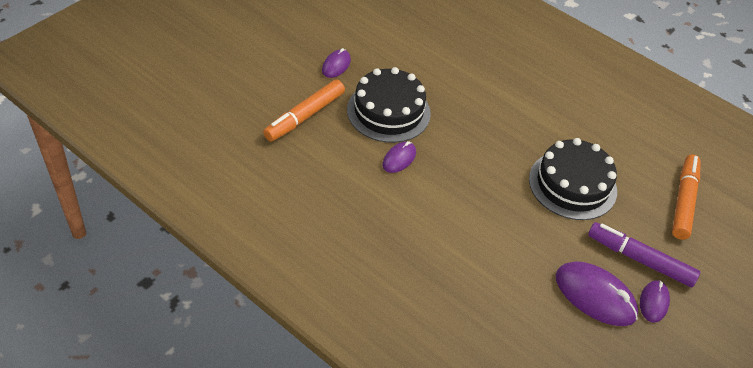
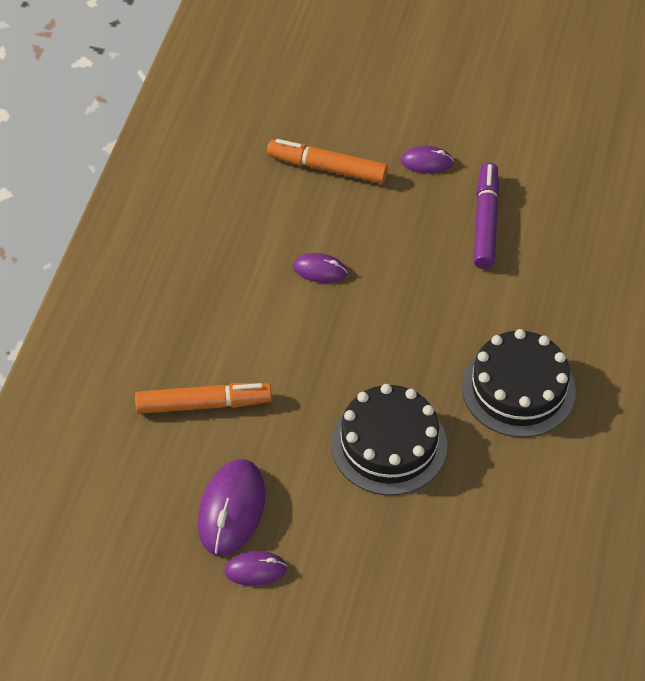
camera: 70 degrees right, 5 degrees up
(388, 111) = (386, 235): black cake -> black cake (518, 389)
(640, 259) = (312, 542): purple marker -> purple marker (485, 222)
(683, 201) = (438, 569): orange marker -> orange marker (203, 404)

